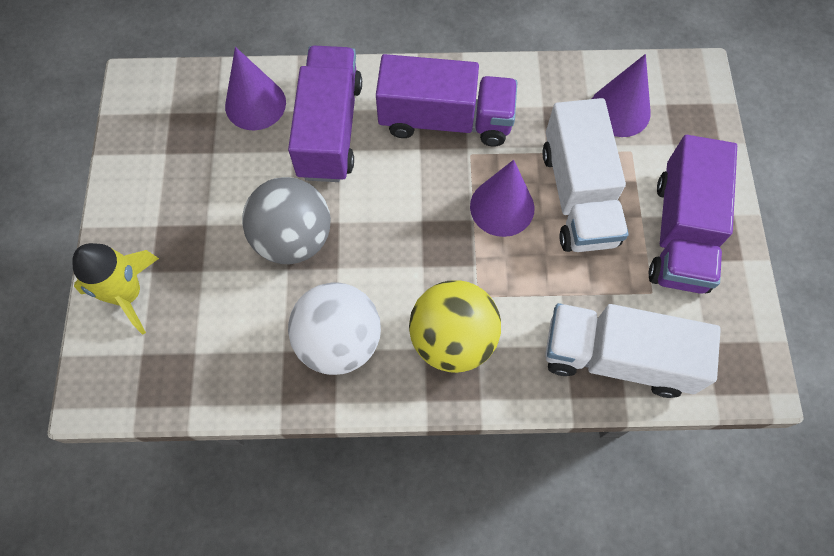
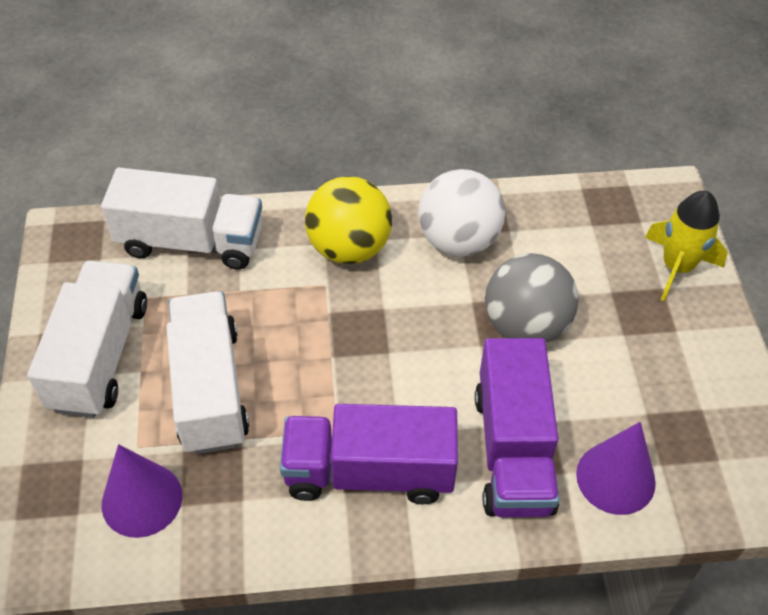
camera: 175 degrees right, 15 degrees down
(502, 207) = (299, 371): purple cone -> none
(681, 233) = (100, 356): purple truck -> white truck

